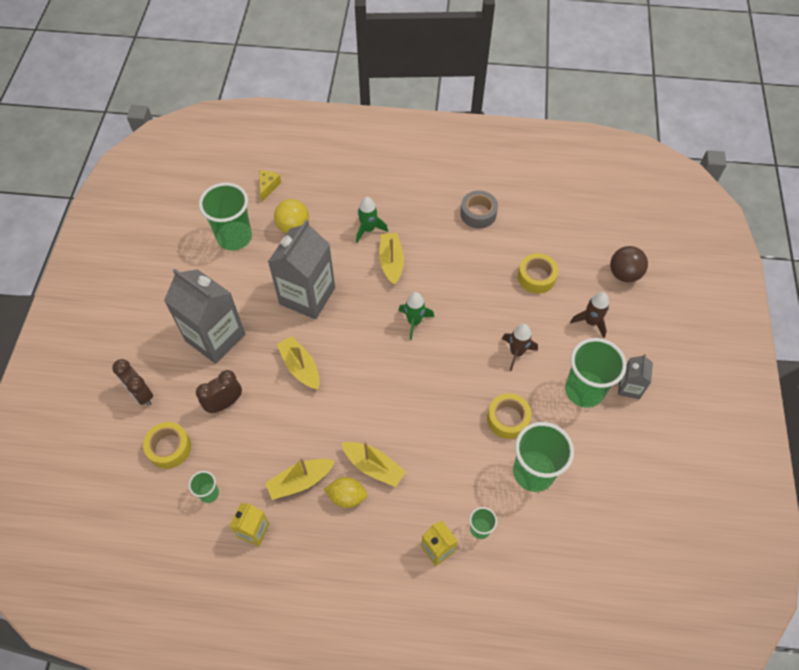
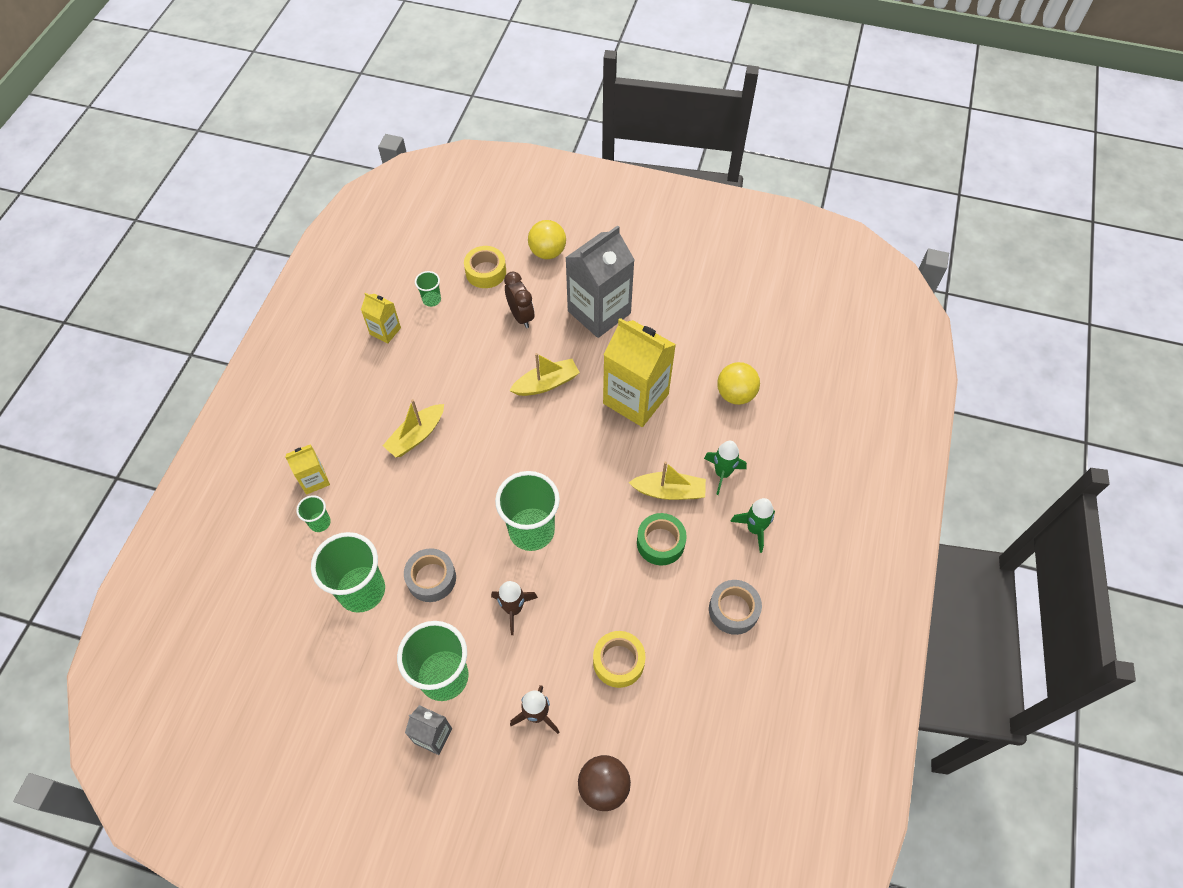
camera: 100 degrees right, 0 degrees up
(141, 394) = (547, 252): brown clock -> yellow ball
(234, 237) = (727, 336): green cup -> green cup (531, 531)
(268, 186) = (800, 374): yellow cheese -> none
(300, 481) = (421, 371): yellow boat -> none
(307, 296) = (635, 399): grey carton -> yellow carton
(347, 497) = (393, 408): yellow lemon -> none
(414, 322) = (579, 502): green rocket -> green rocket (754, 529)
(436, 263) = (660, 542): none -> green tape
(508, 419) = (431, 578): yellow tape -> grey tape

